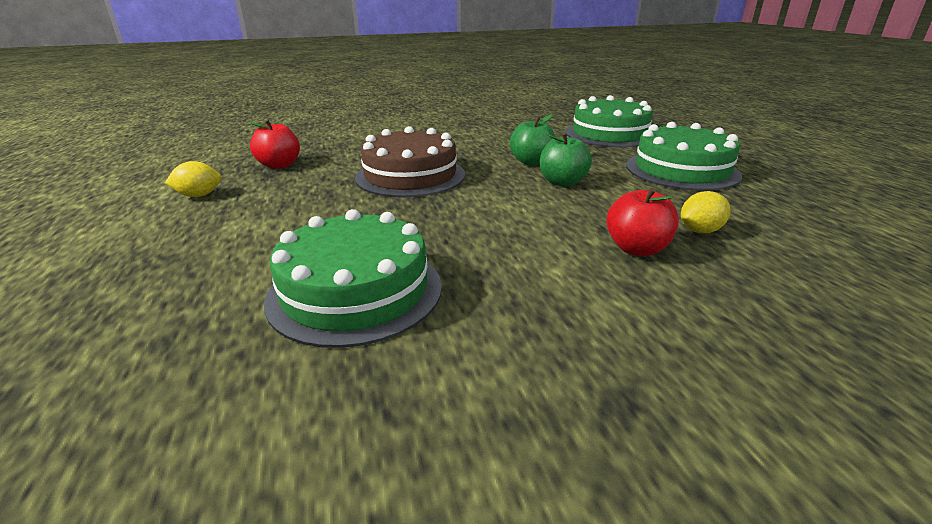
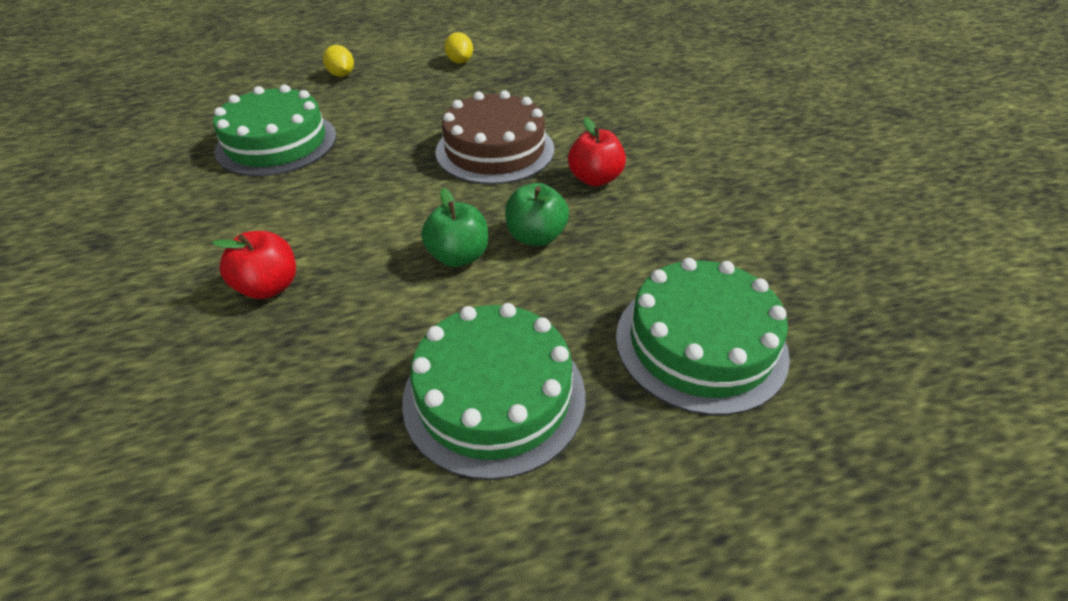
camera: 90 degrees right, 15 degrees up
(279, 165) = (531, 80): red apple -> red apple (595, 179)
(700, 231) = (285, 349): yellow lemon -> yellow lemon (341, 75)

